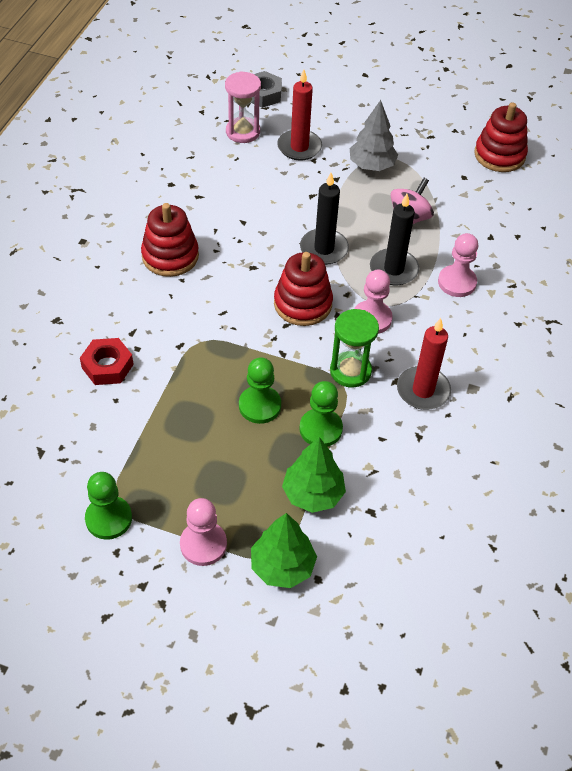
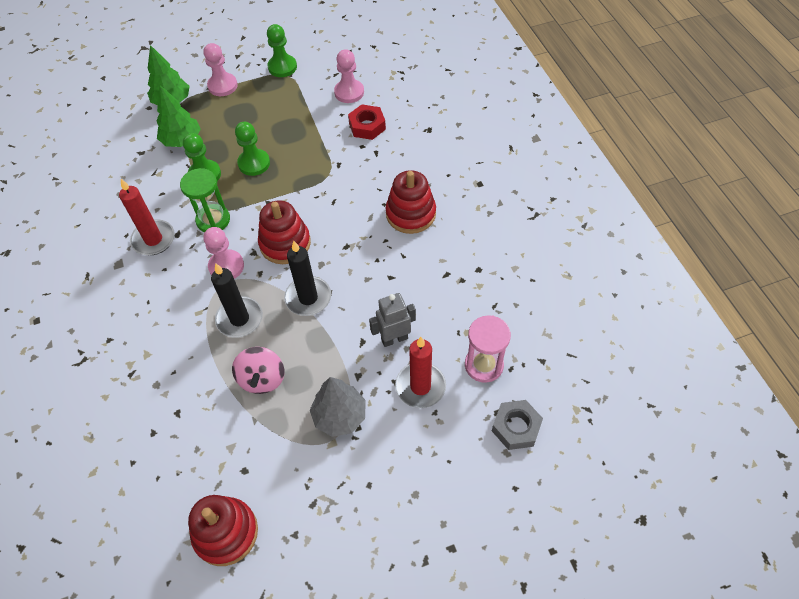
camera: 145 degrees right, 5 degrees up
(286, 182) = (394, 339): none -> grey robot
(457, 282) = (180, 343): pink pawn -> pink pawn (349, 92)

